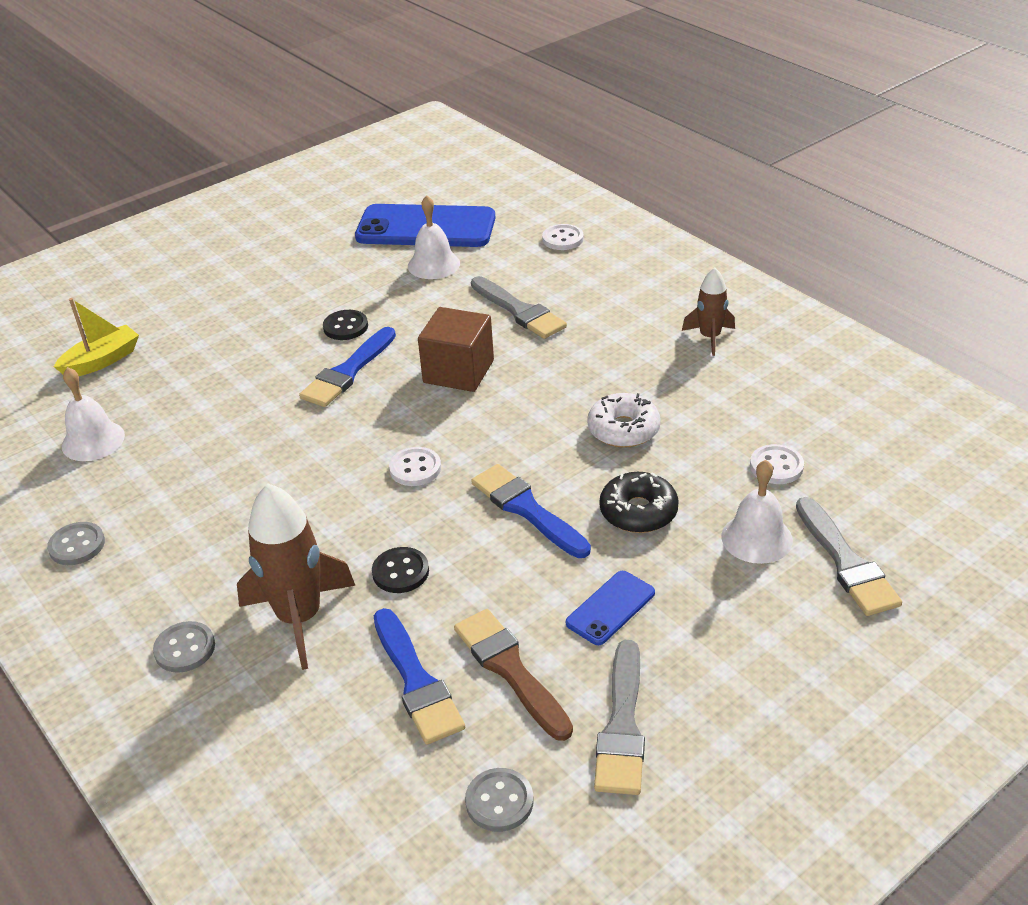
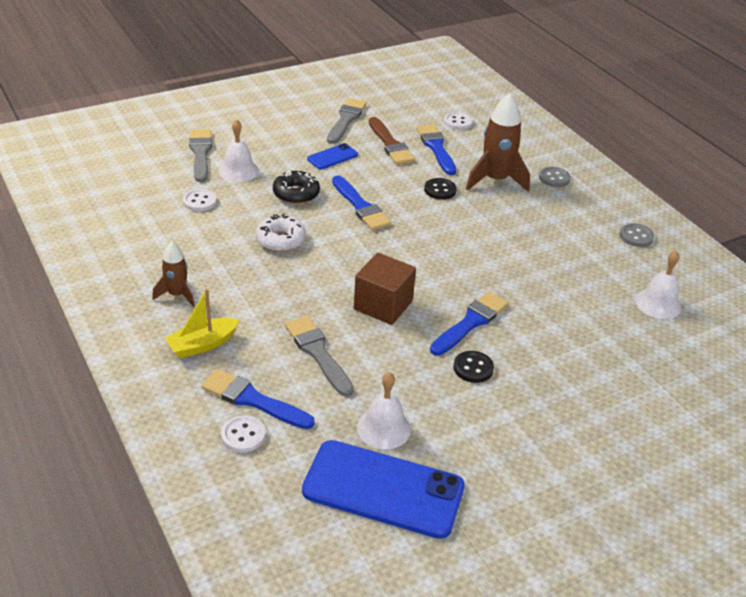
camera: 175 degrees left, 0 degrees up
(102, 361) = (684, 376): yellow boat -> yellow boat (202, 345)
(415, 468) = (425, 242): white button -> white button (458, 122)
(499, 801) = (406, 109): grey button -> none
(567, 263) = (252, 400): none -> blue brush

